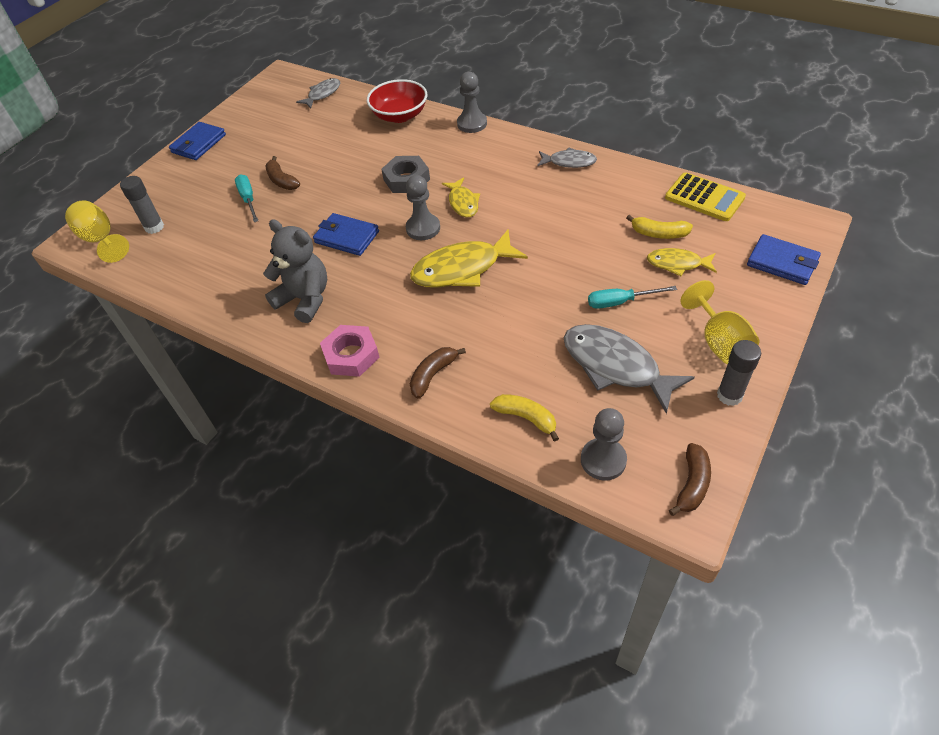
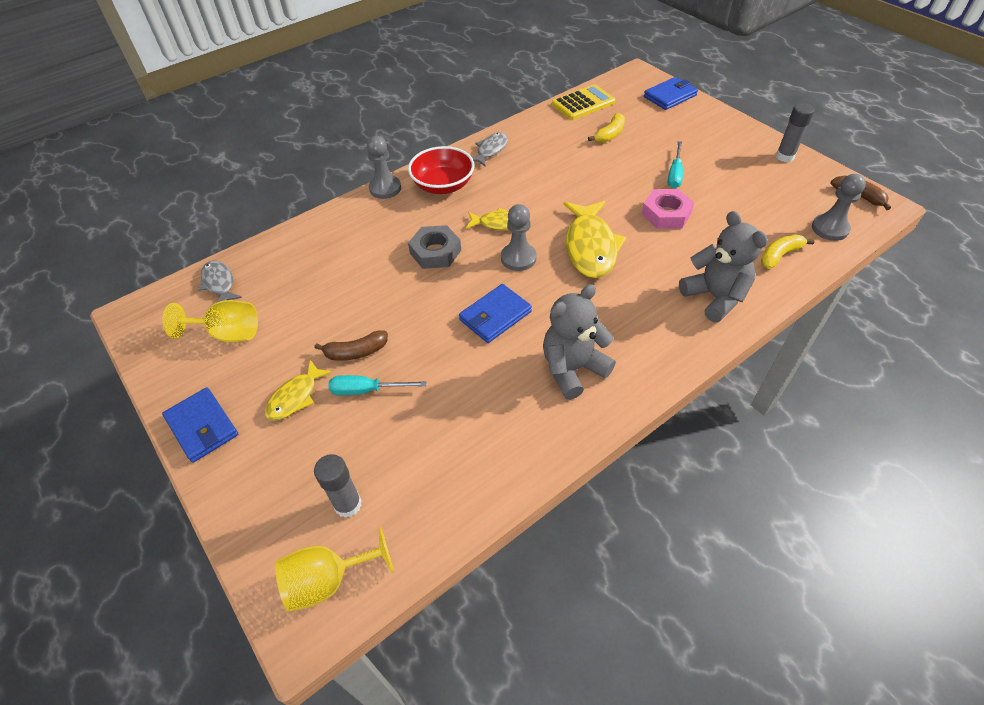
camera: 70 degrees left, 0 degrees up
(351, 355) = (669, 348): pink nut -> pink nut (666, 214)
(400, 115) = (324, 232): red bowl -> red bowl (443, 185)
(433, 375) = (714, 297): brown banana -> grey teddy bear
(615, 366) = (741, 196): grey fish -> none
(677, 264) = (647, 137): yellow fish -> yellow fish (295, 397)
(719, 342) = (734, 144): yellow goblet -> yellow goblet (228, 333)

